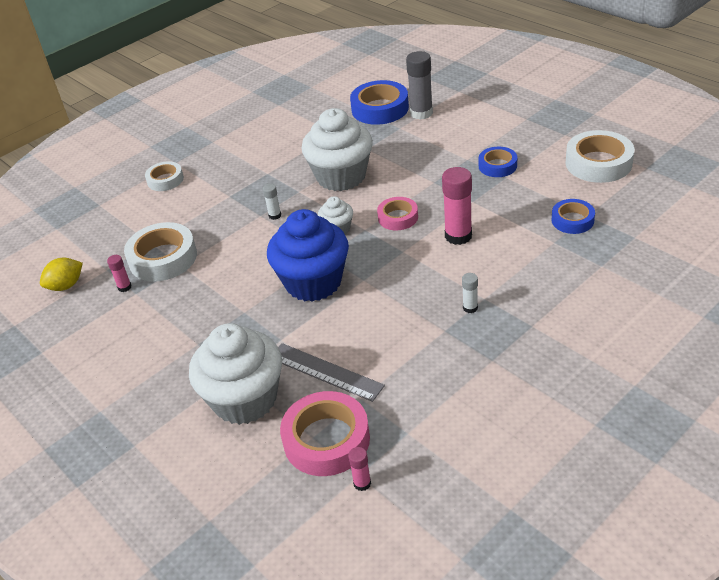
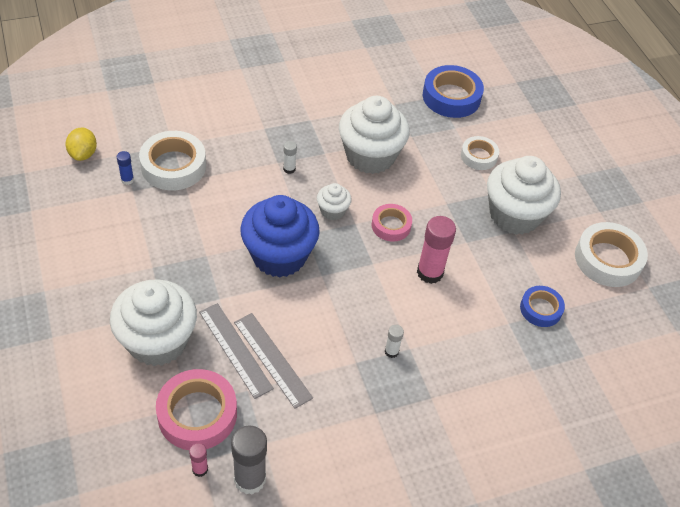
camera: 15 degrees right, 10 degrees up
(66, 286) = (83, 154): yellow lemon -> yellow lemon turned 75 degrees counterclockwise
(124, 287) = (127, 180): pink glue stick -> blue glue stick
(165, 180) = (221, 83): white tape -> white tape (478, 156)
(366, 363) = (272, 359): none -> grey ruler
(421, 113) = (485, 121): grey glue stick -> grey glue stick (250, 479)
(497, 166) = (514, 215): blue tape -> white cupcake

